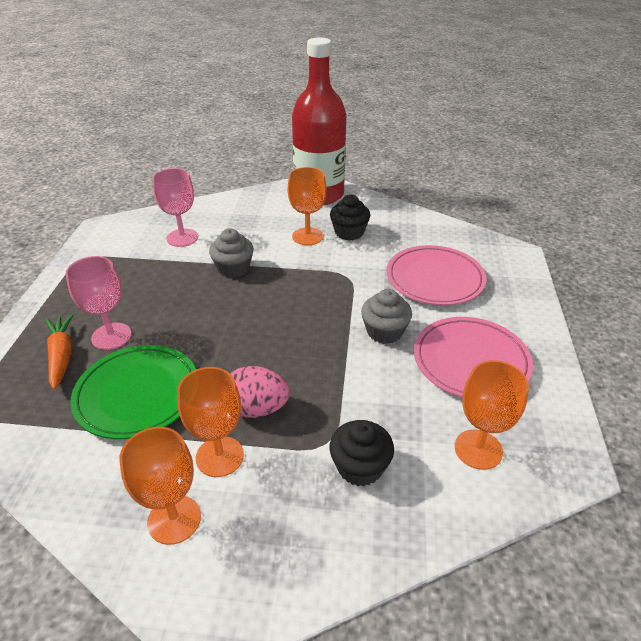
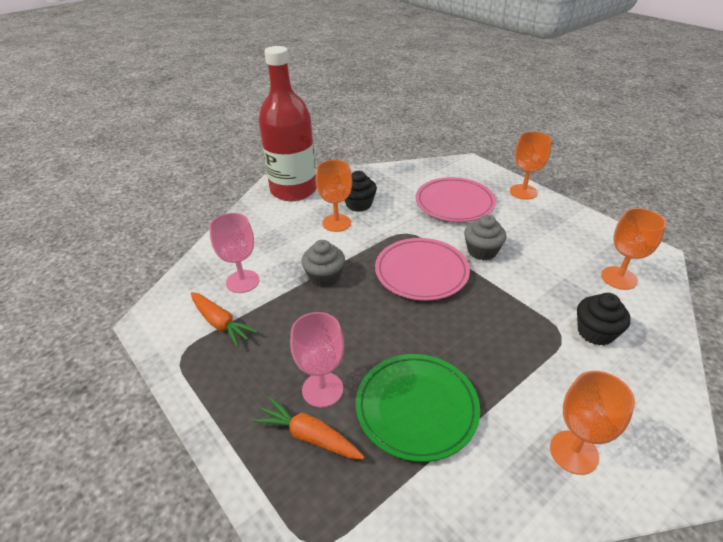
camera: 45 degrees left, 0 degrees up
(129, 255) = (220, 323): none -> orange carrot
(220, 456) = (530, 394): orange goblet -> orange goblet (523, 192)
(256, 408) = (498, 349): pink egg -> none
(471, 361) = (544, 236): pink plate -> pink plate (421, 272)

